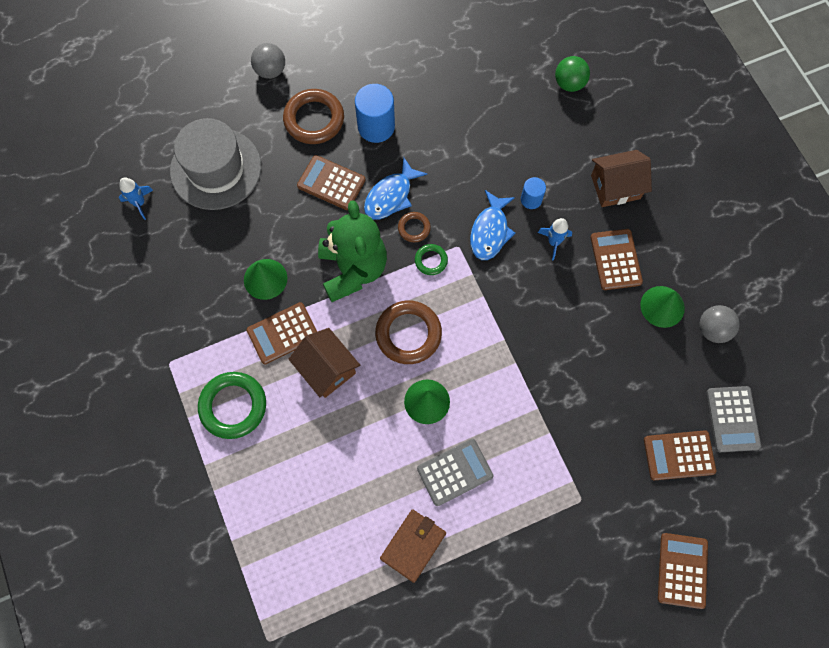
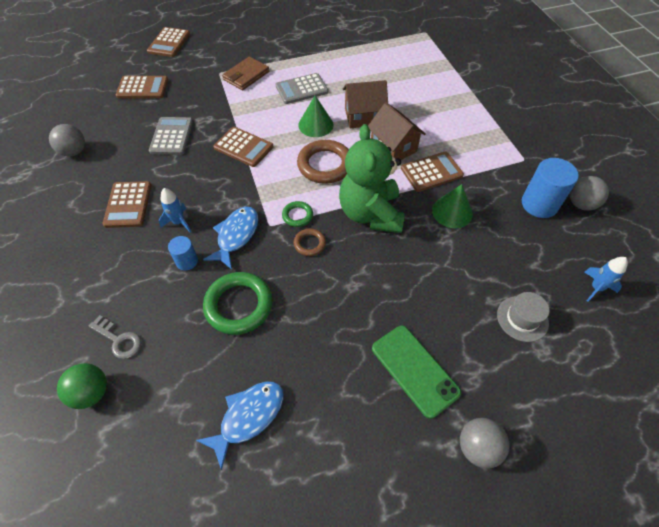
camera: 175 degrees left, 15 degrees down
(122, 301) = (581, 204): none -> grey ball
(216, 169) = (522, 318): grey hat -> grey hat, size x0.50
(233, 406) = (465, 131): green ring -> green ring (239, 305)
(314, 119) = (415, 370): brown ring -> green phone
(331, 183) = (392, 293): brown calculator -> brown calculator (243, 147)
(376, 127) = (340, 354): blue cylinder -> blue cylinder (539, 204)
(391, 196) = (329, 275): blue fish -> blue fish (248, 417)
(413, 545) = (335, 60): brown wallet -> brown wallet (246, 76)
(565, 124) = (119, 340): none -> grey key
(615, 187) = (96, 267): brown house -> brown house (363, 116)
(662, 306) = (106, 169): green cone -> none
(732, 419) = (93, 102): grey calculator -> grey calculator (171, 136)

